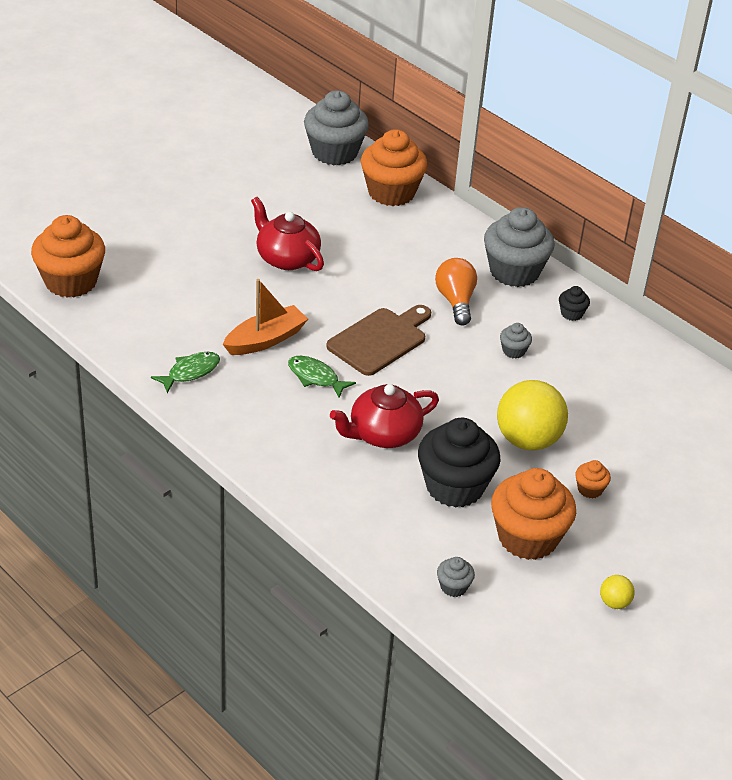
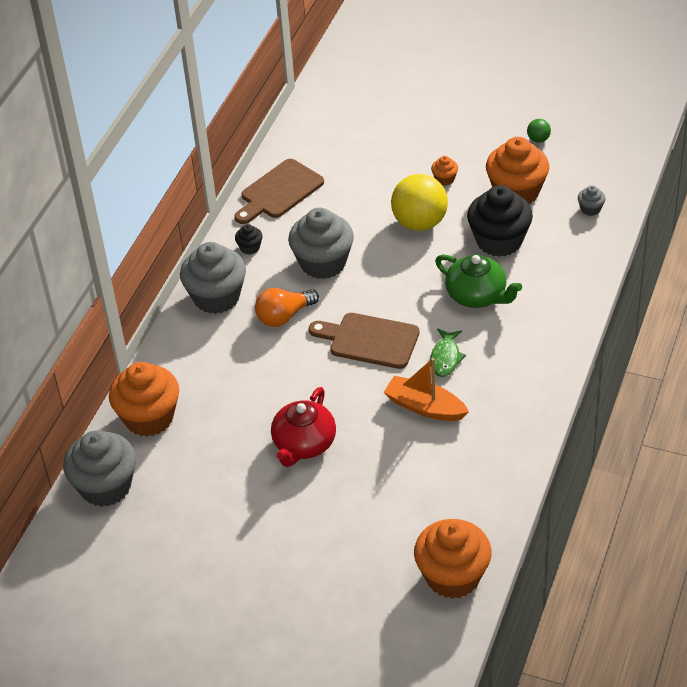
camera: 110 degrees left, 5 degrees up
(190, 372) = (502, 433): green fish -> none
(383, 434) = (477, 296): red teapot -> green teapot
(513, 351) = (323, 263): grey cupcake -> grey cupcake, size x2.30
(614, 602) = (538, 139): yellow ball -> green ball
(648, 361) = (279, 191): none -> brown cutting board

